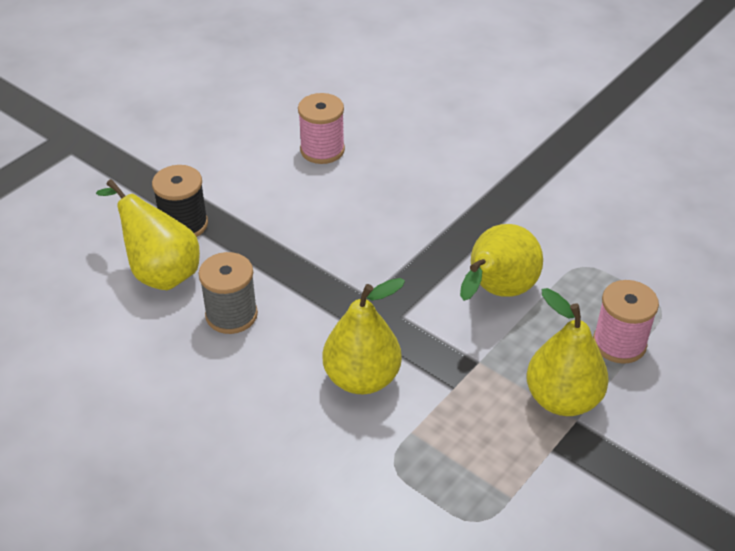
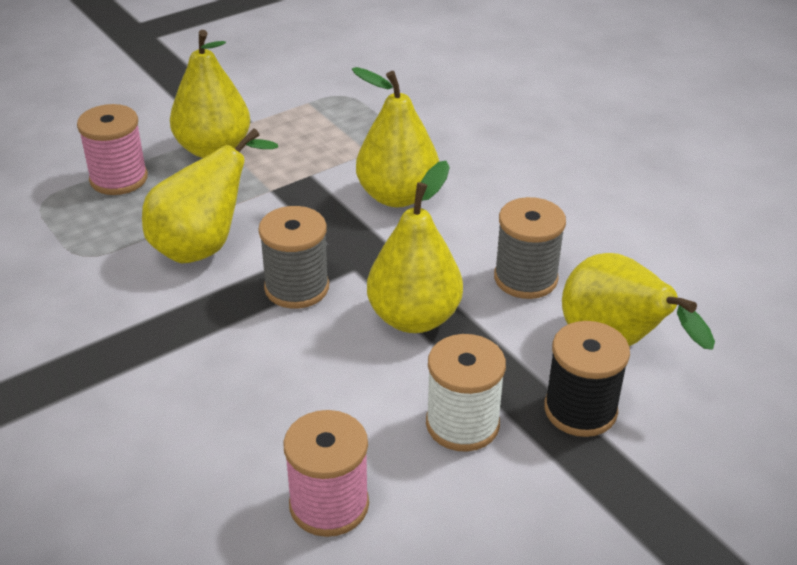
camera: 165 degrees left, 5 degrees down
(258, 202) = (462, 424): none -> white spool
(309, 265) = (414, 318): none -> yellow pear
(405, 271) = (297, 288): none -> grey spool

